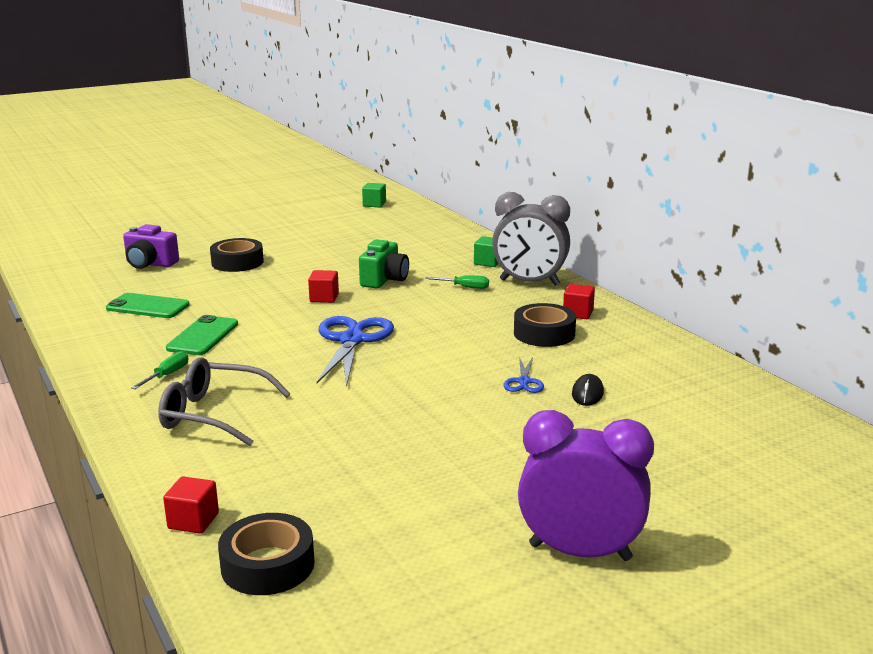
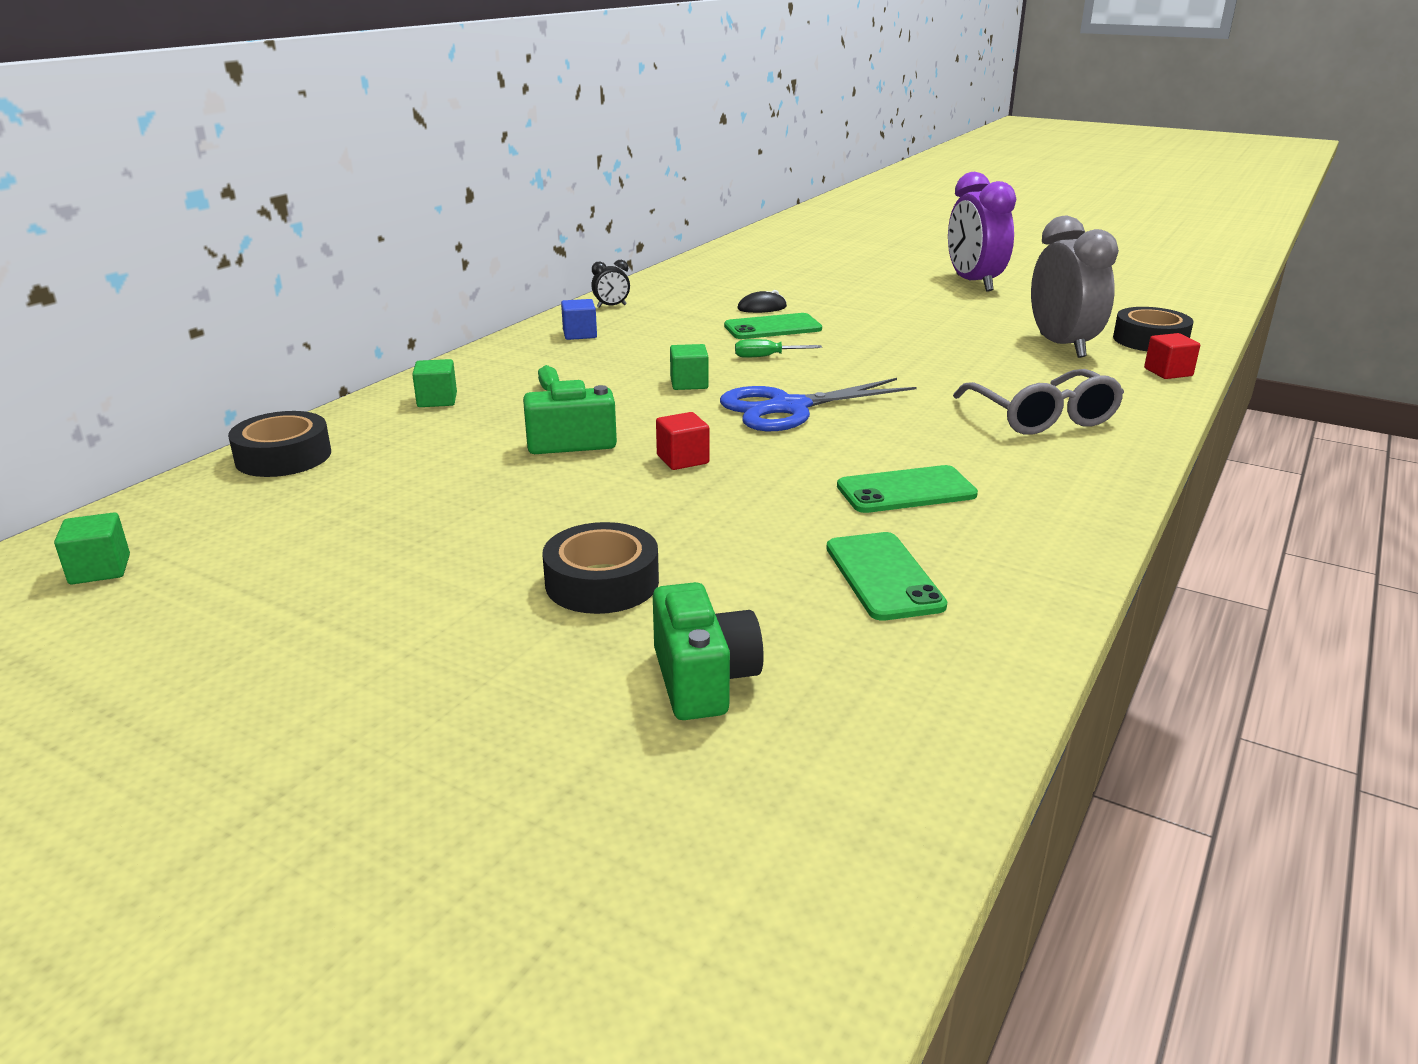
camera: 120 degrees left, 5 degrees up
(150, 264) = (703, 680): purple camera -> green camera
(167, 375) = (1023, 470): green screwdriver -> green screwdriver (766, 357)
(433, 324) = (689, 383): none -> green cube
(524, 382) = (773, 328): blue scissors -> green phone
(529, 282) = (501, 367): grey clock -> grey clock (1062, 346)
(544, 333) = (652, 338): black tape -> black tape (283, 456)
(578, 313) = (580, 334): red cube -> blue cube
(646, 337) = (611, 306): none -> black clock

